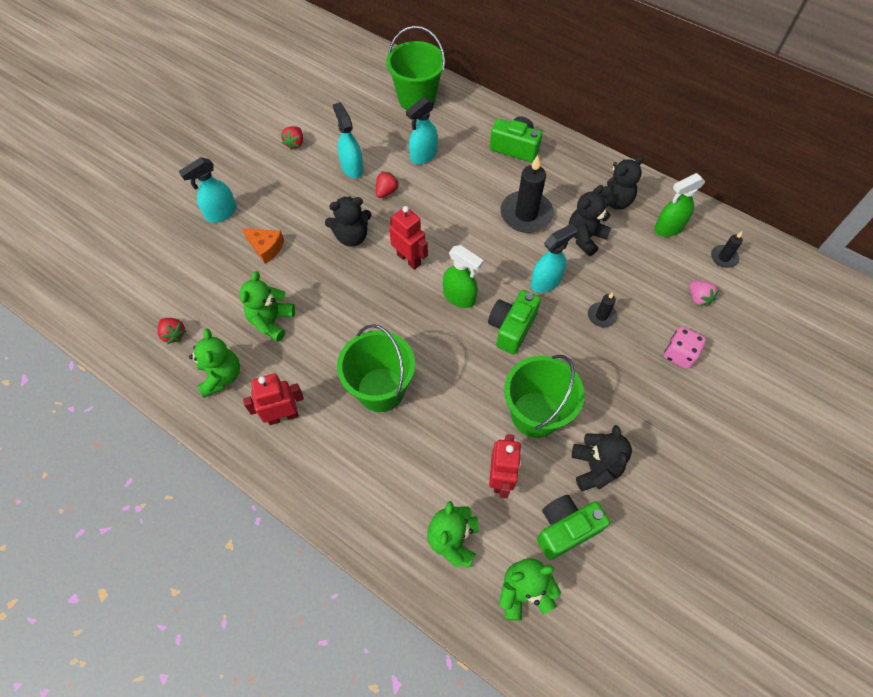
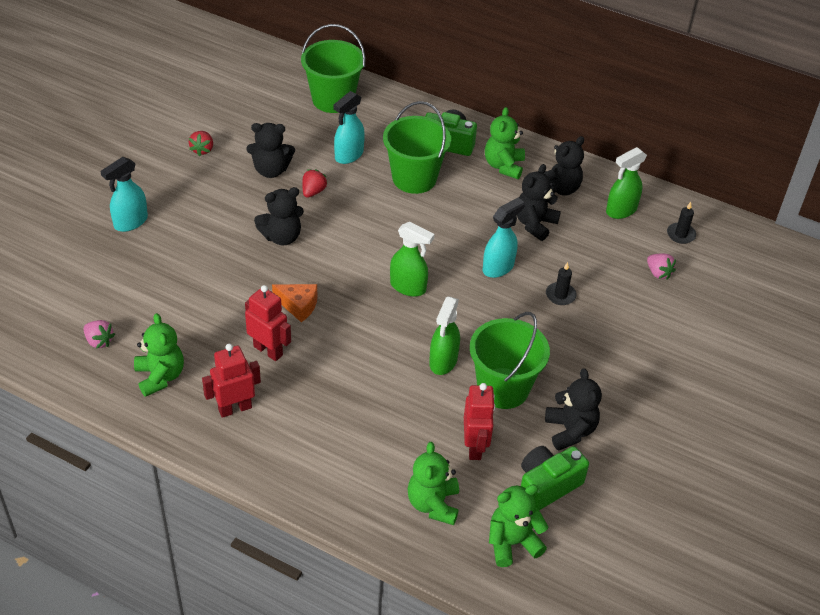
camera: 10 degrees left, 15 degrees down
(174, 334) = (99, 341): red strawberry -> pink strawberry
(266, 248) = (188, 253): orange cheese -> orange cheese (298, 306)
(271, 321) = (206, 322): green teddy bear -> green teddy bear (503, 166)
(352, 167) = (271, 170): turquoise spray bottle -> black teddy bear
(381, 389) = (336, 377): green bucket -> green bucket (414, 178)
(409, 259) = (348, 255): red robot -> red robot (268, 350)
(482, 380) = (443, 361): none -> green spray bottle
(511, 328) = (468, 312): green camera -> none
(526, 214) = (469, 205): black candle -> none
(679, 354) = (644, 325): pink dice -> none

